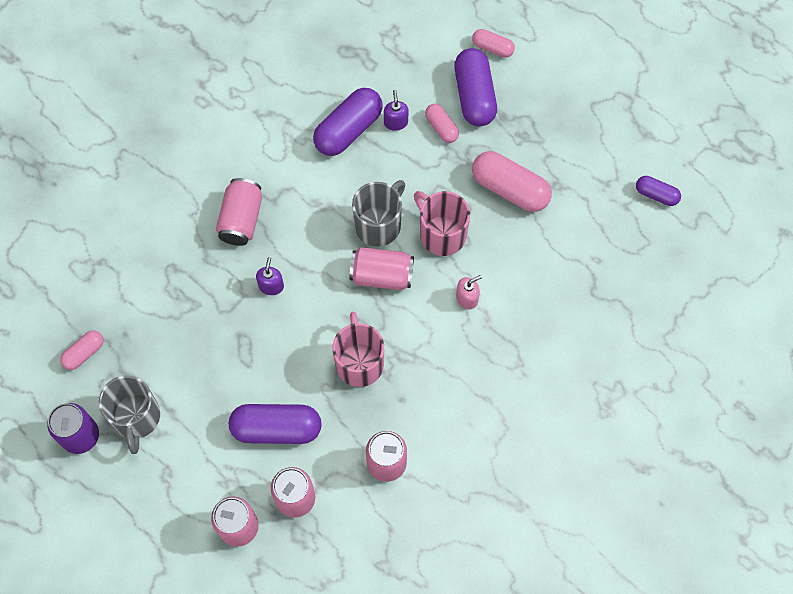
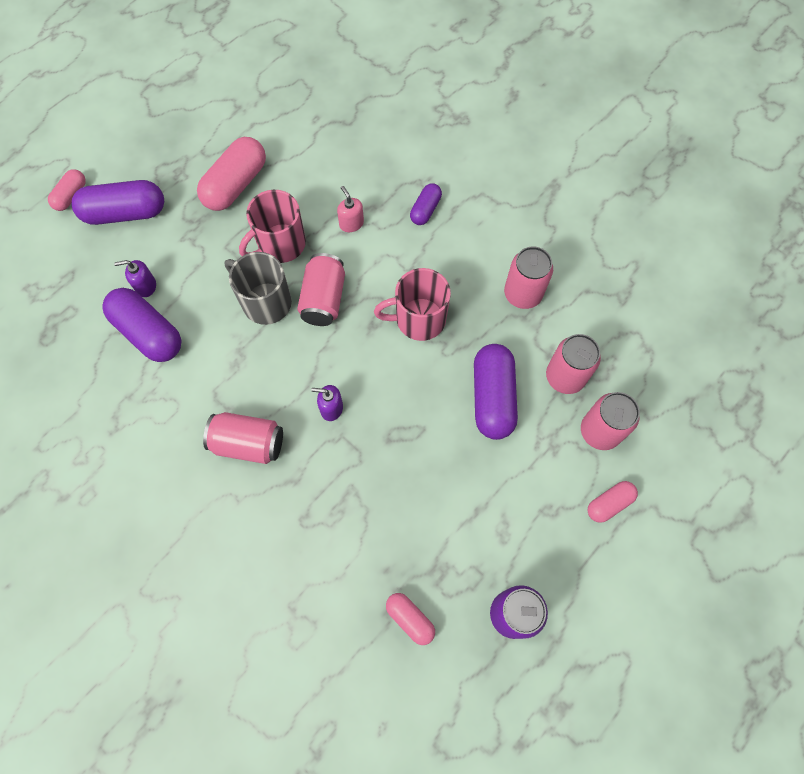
camera: 90 degrees left, 0 degrees up
(136, 418) = (487, 549): grey mug -> none
(441, 127) = (158, 243): pink capsule -> pink capsule (609, 503)
(656, 195) = (253, 71): purple capsule -> purple capsule (425, 210)

